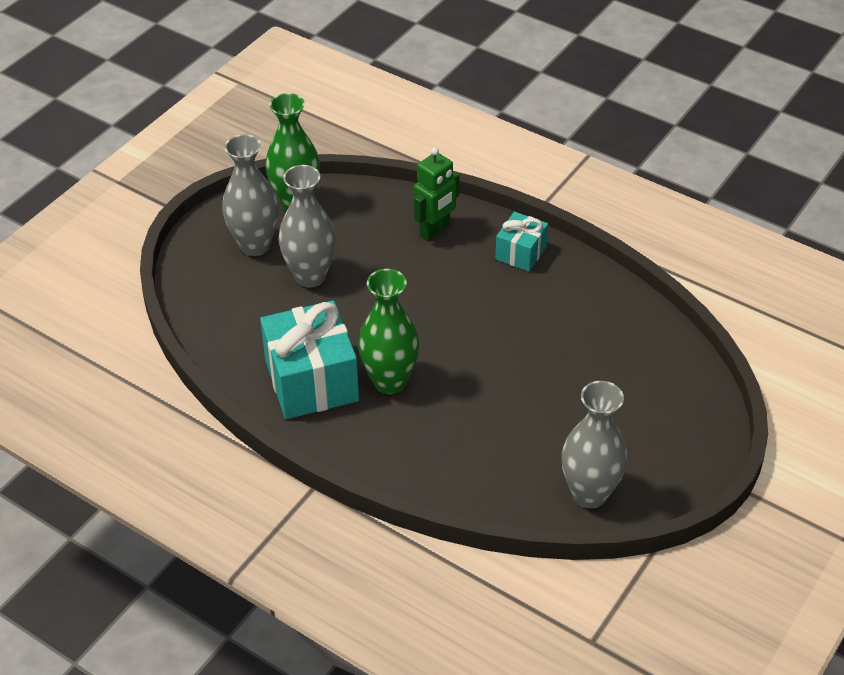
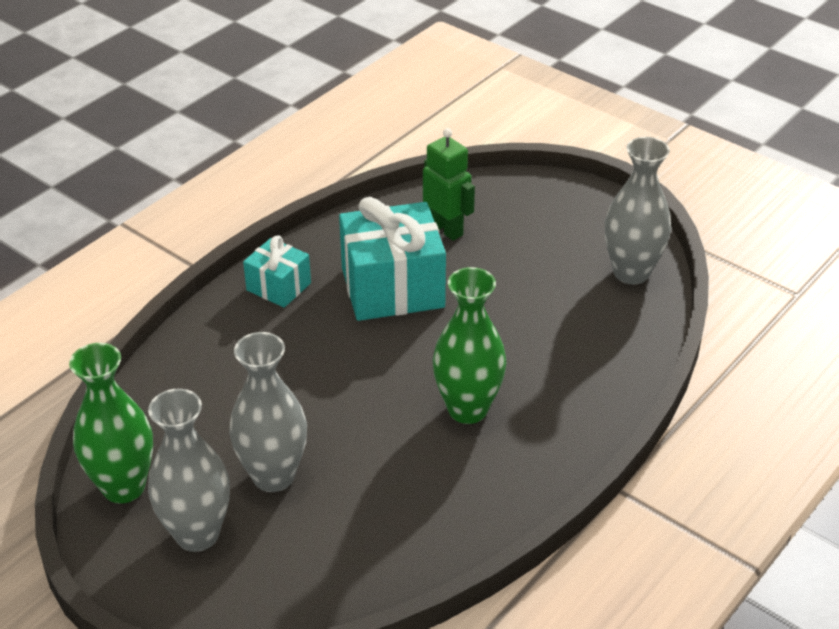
camera: 85 degrees left, 5 degrees down
(312, 381) = (460, 480): turquoise gift -> turquoise gift (392, 287)
(435, 230) = (220, 354): green robot -> green robot (446, 229)

